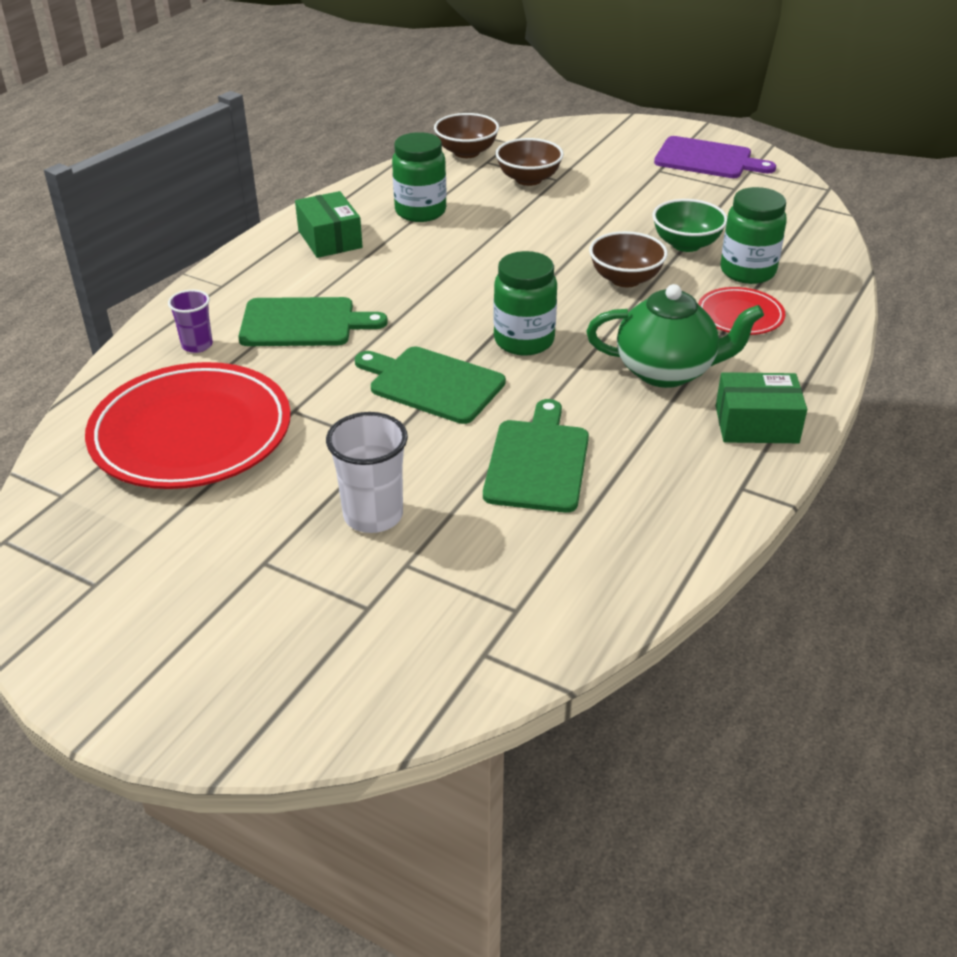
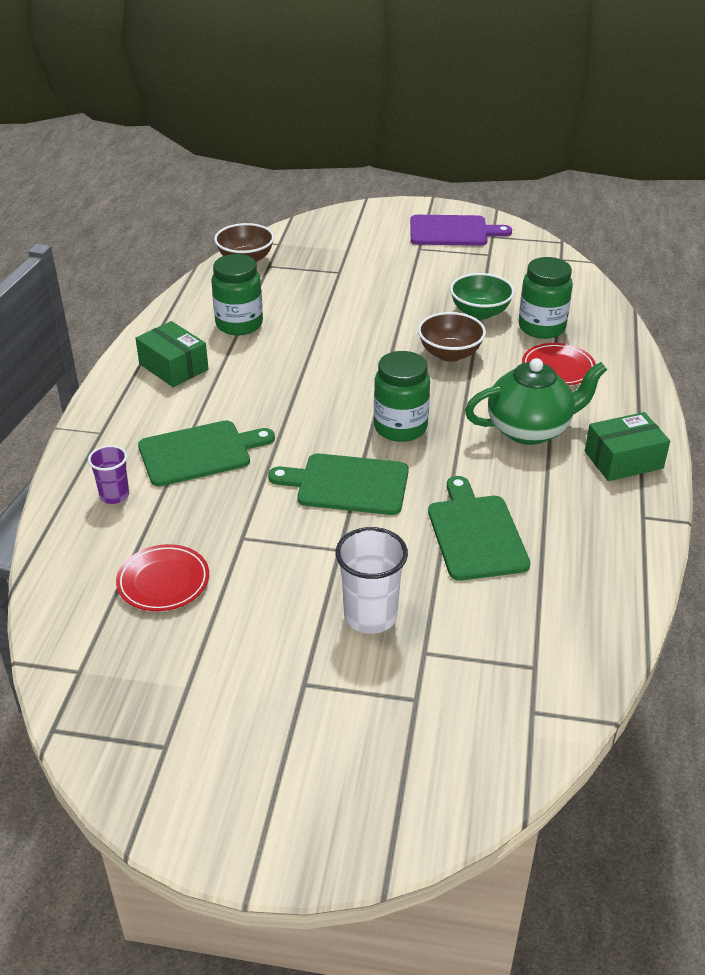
camera: 20 degrees left, 0 degrees up
(191, 433) = (163, 581): red plate -> red plate, size x0.49
(528, 179) = (315, 276): brown bowl -> none

